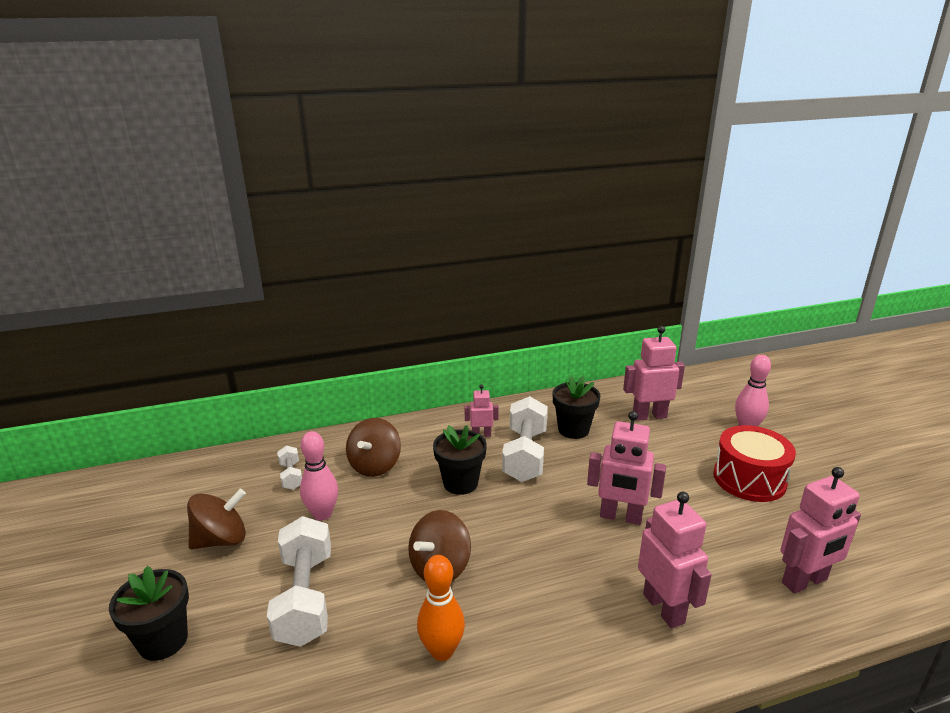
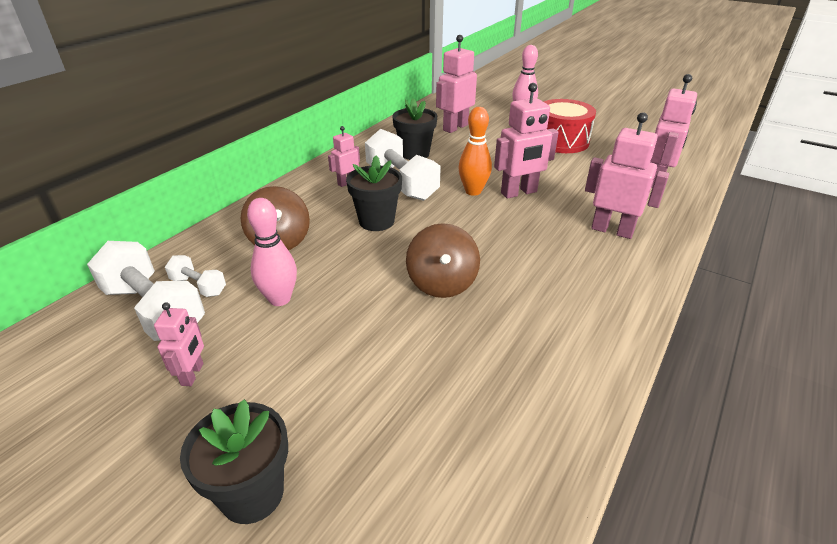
camera: 40 degrees left, 10 degrees up
(221, 540) = (193, 374): brown spinning top -> pink robot
(305, 598) = (356, 367): white dumbbell -> white dumbbell (154, 310)
(442, 651) = (520, 334): orange bowling pin -> orange bowling pin (473, 191)

